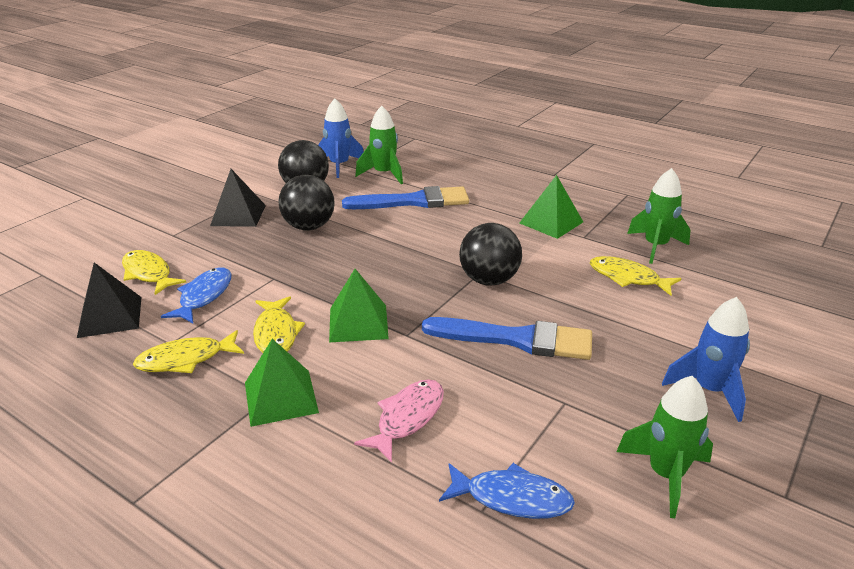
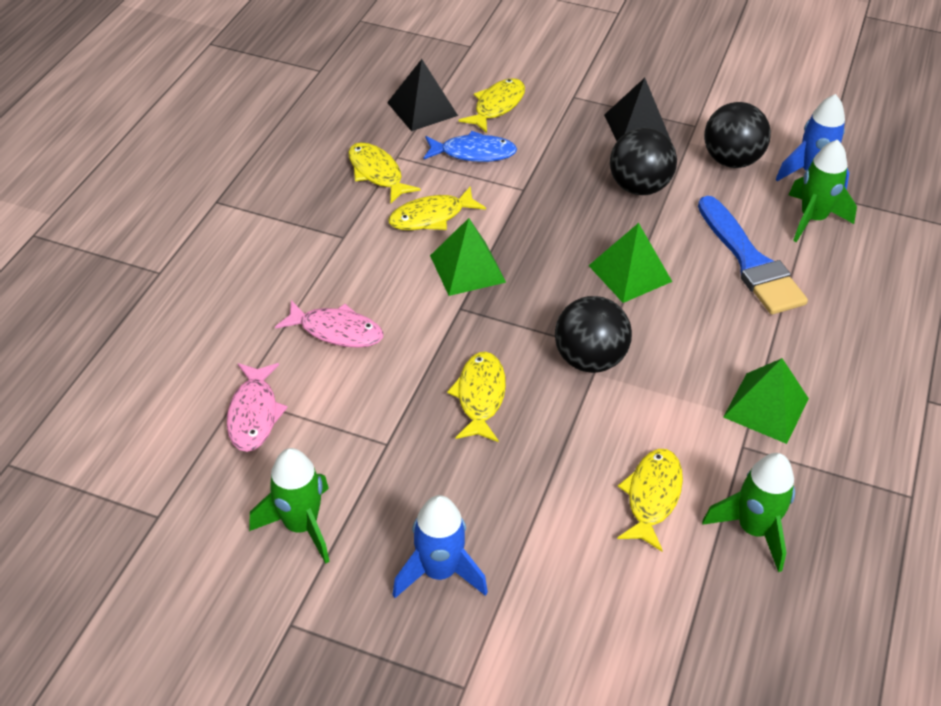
camera: 75 degrees right, 15 degrees up
(280, 397) = (343, 244): green pyramid -> green pyramid (630, 273)
(511, 498) = (254, 414): blue fish -> pink fish
(517, 339) = (480, 396): blue brush -> yellow fish

